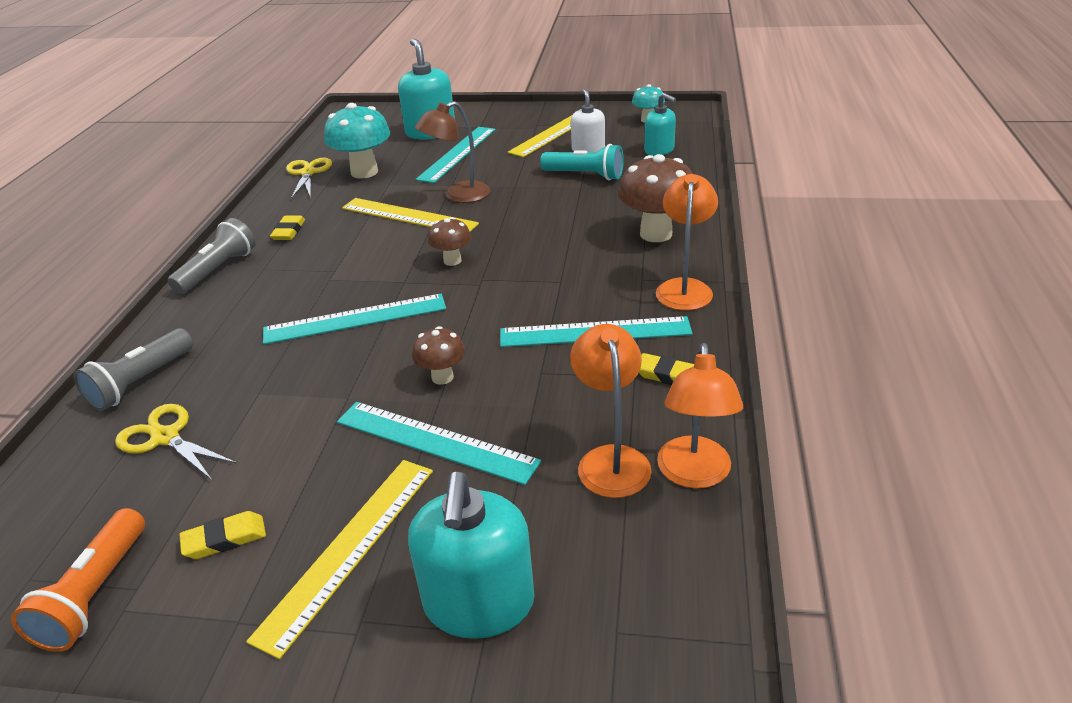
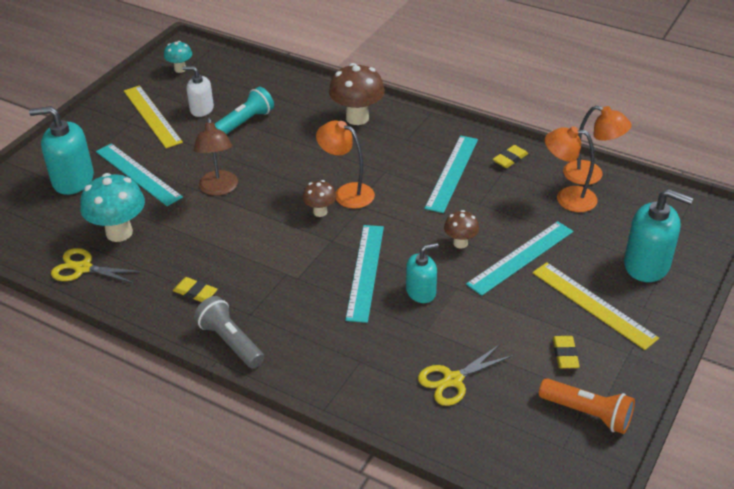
camera: 70 degrees left, 5 degrees up
(141, 382) = (375, 394): grey flashlight -> none
(408, 216) = (230, 221): yellow ruler -> none
(659, 150) = (238, 80): turquoise soap dispenser -> turquoise soap dispenser (421, 292)
(684, 288) = (428, 127): orange lamp -> orange lamp (347, 193)

